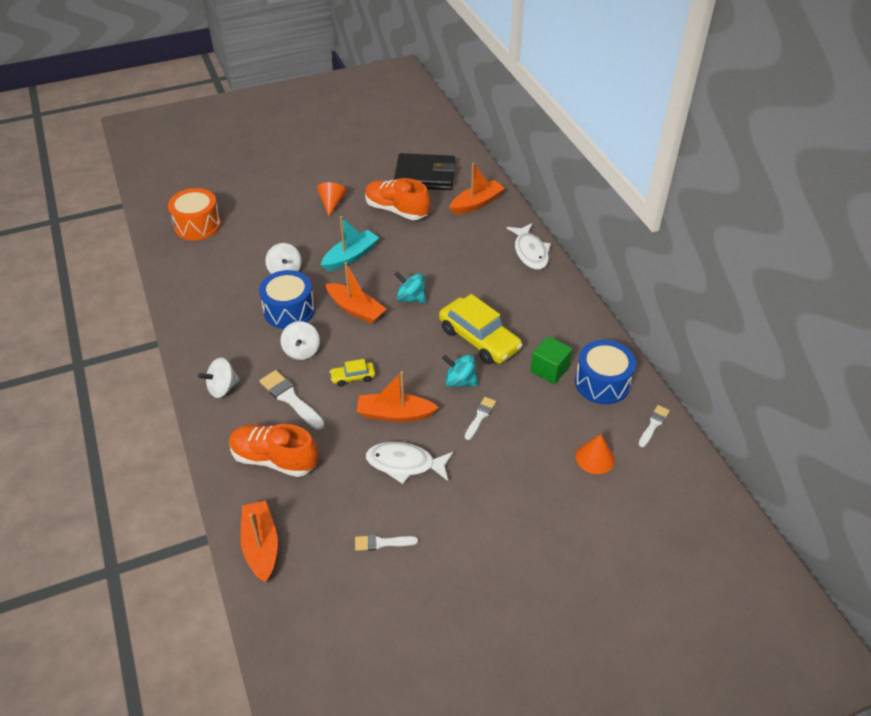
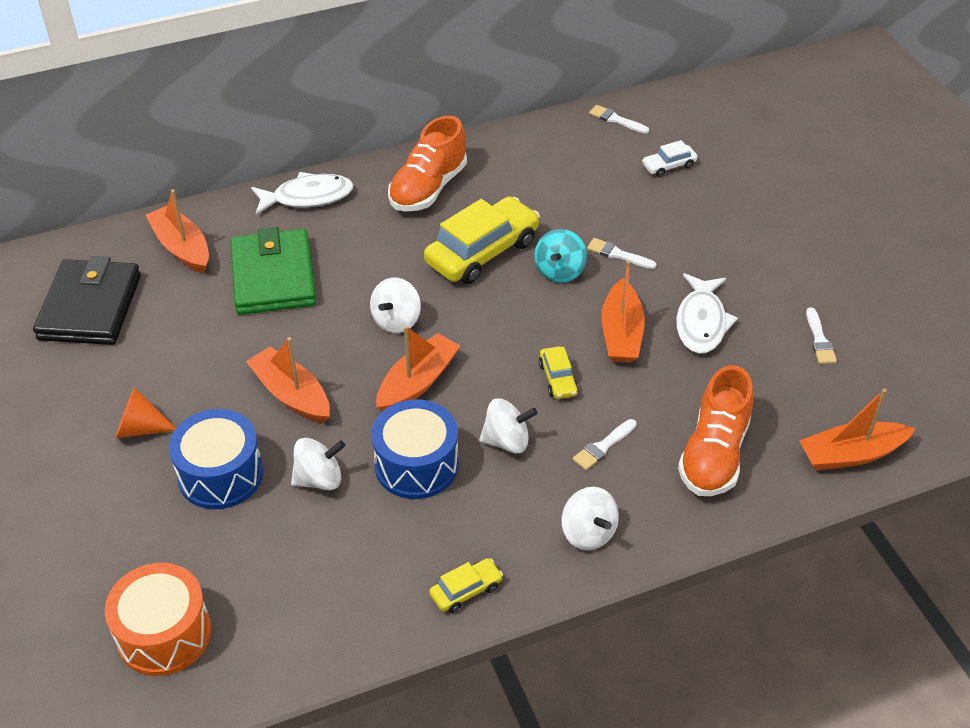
camera: 90 degrees left, 0 degrees up
(194, 333) = (466, 590): none -> yellow car
(290, 398) = (603, 446): white brush -> white brush, size x0.61
(350, 256) = (291, 395): turquoise boat -> orange boat
(396, 210) = (179, 341): orange shoe -> orange shoe (428, 188)
(411, 298) = (396, 320): turquoise spinning top -> white spinning top
(451, 242) = (273, 277): none -> green wallet
(549, 369) = (535, 192): green cube -> none
(595, 458) = (668, 166): orange cone -> white car
(602, 383) = (555, 151): blue drum -> blue drum (220, 474)

